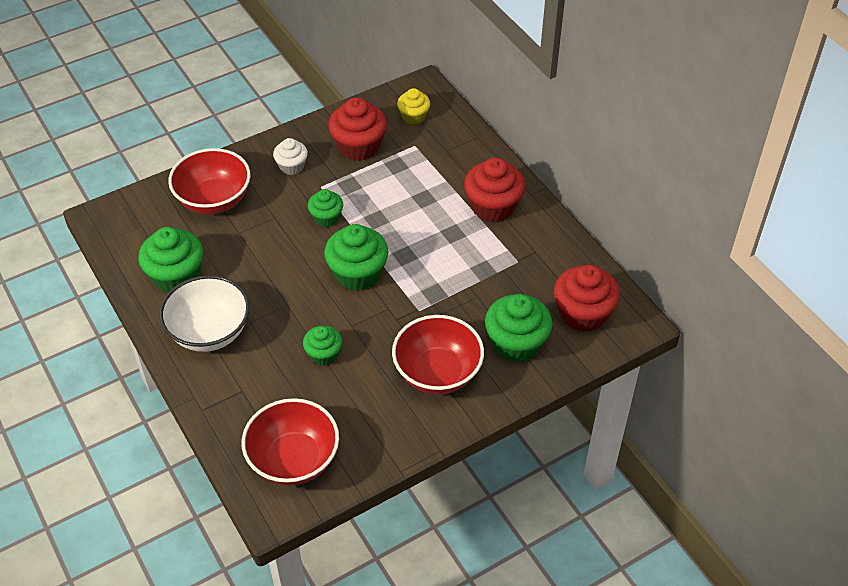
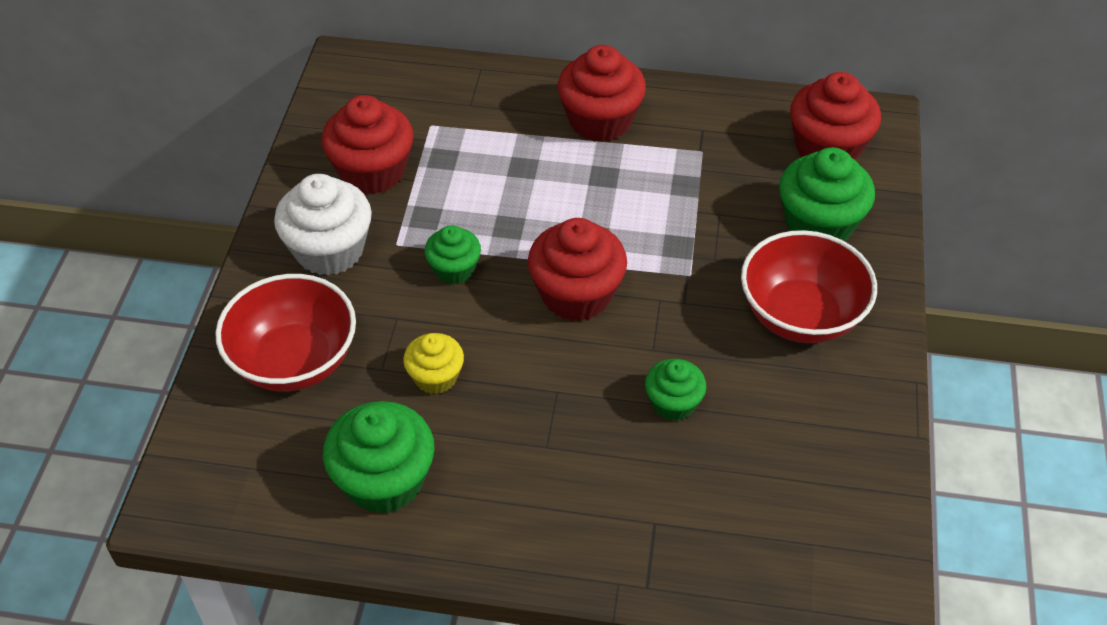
camera: 50 degrees left, 0 degrees up
(209, 332) = (521, 500): white bowl -> none
(292, 166) = (329, 250): white cupcake -> white cupcake, size x1.71
(293, 460) = (815, 533): red bowl -> none
(357, 273) = (576, 294): green cupcake -> red cupcake
(413, 116) = (384, 98): yellow cupcake -> yellow cupcake (435, 377)

